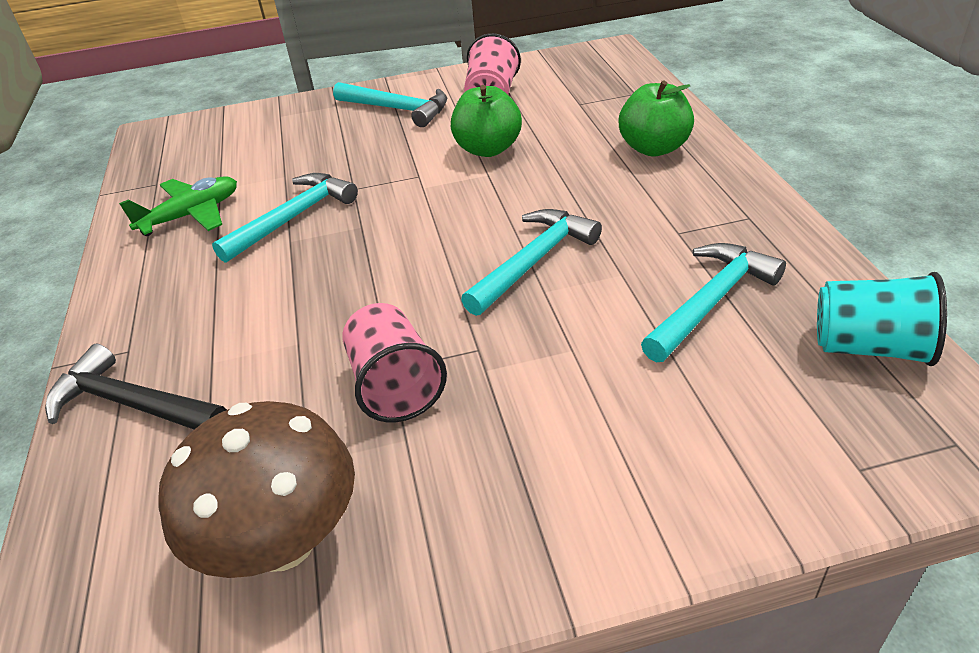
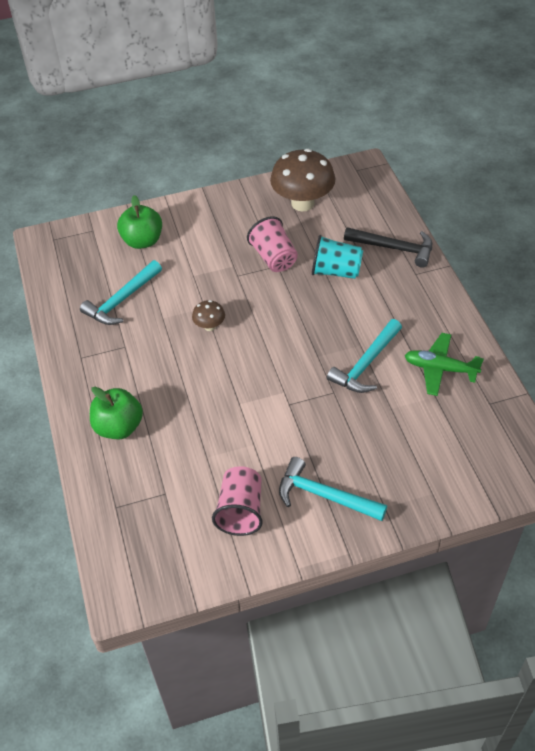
camera: 175 degrees right, 10 degrees up
(191, 215) = (440, 369): green plane -> green plane turned 60 degrees clockwise
(488, 149) = (240, 432): green apple -> green apple (142, 241)
(533, 262) = (209, 326): turquoise hammer -> brown mushroom
(869, 347) = (61, 277): turquoise cup -> turquoise cup (336, 271)

